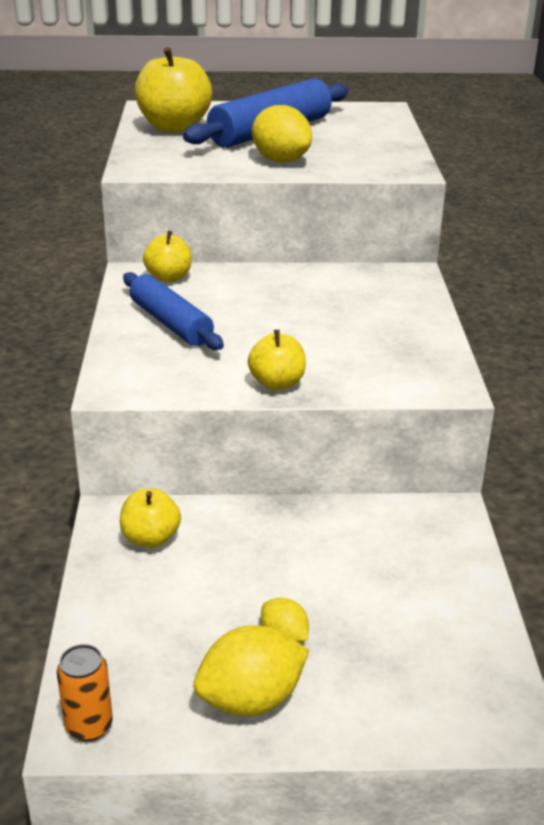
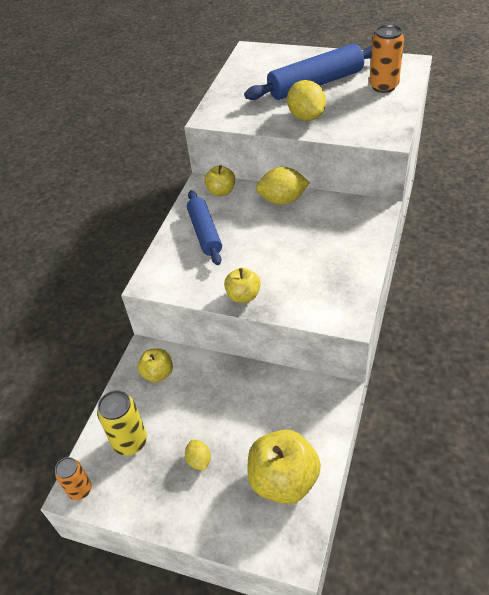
camera: 25 degrees right, 15 degrees up
(149, 637) = (130, 442): none -> yellow can
(174, 127) = (255, 74): yellow apple -> yellow apple (283, 480)
(251, 699) = (164, 497): yellow lemon -> yellow lemon (282, 200)
(366, 129) = (383, 86): none -> orange can

